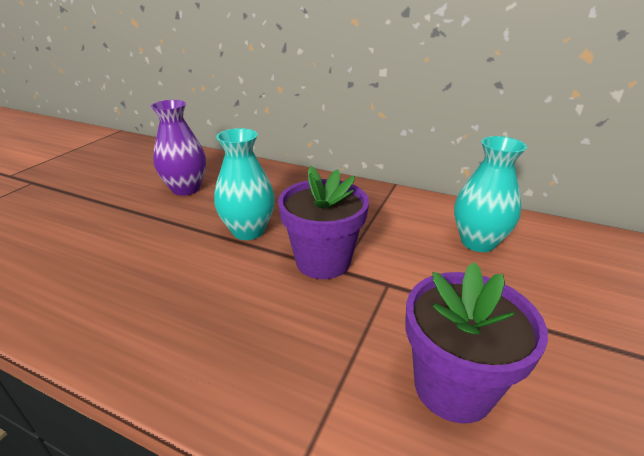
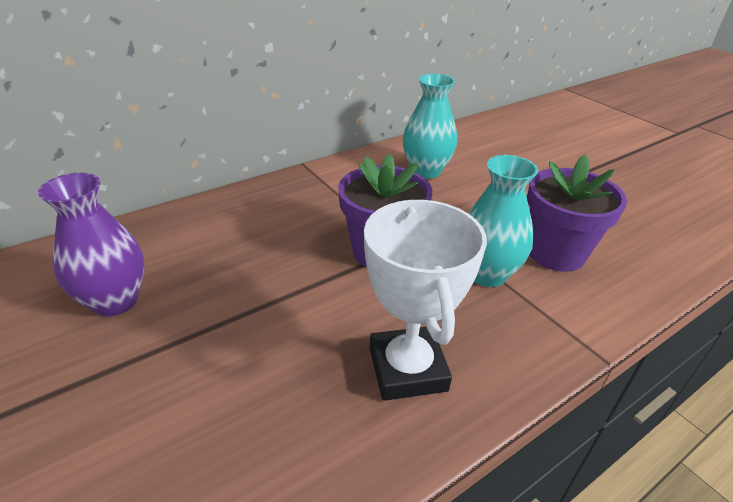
camera: 60 degrees left, 5 degrees up
(190, 326) = (407, 369): none -> white trophy
(248, 231) = (282, 279): turquoise vase -> turquoise vase (486, 274)

